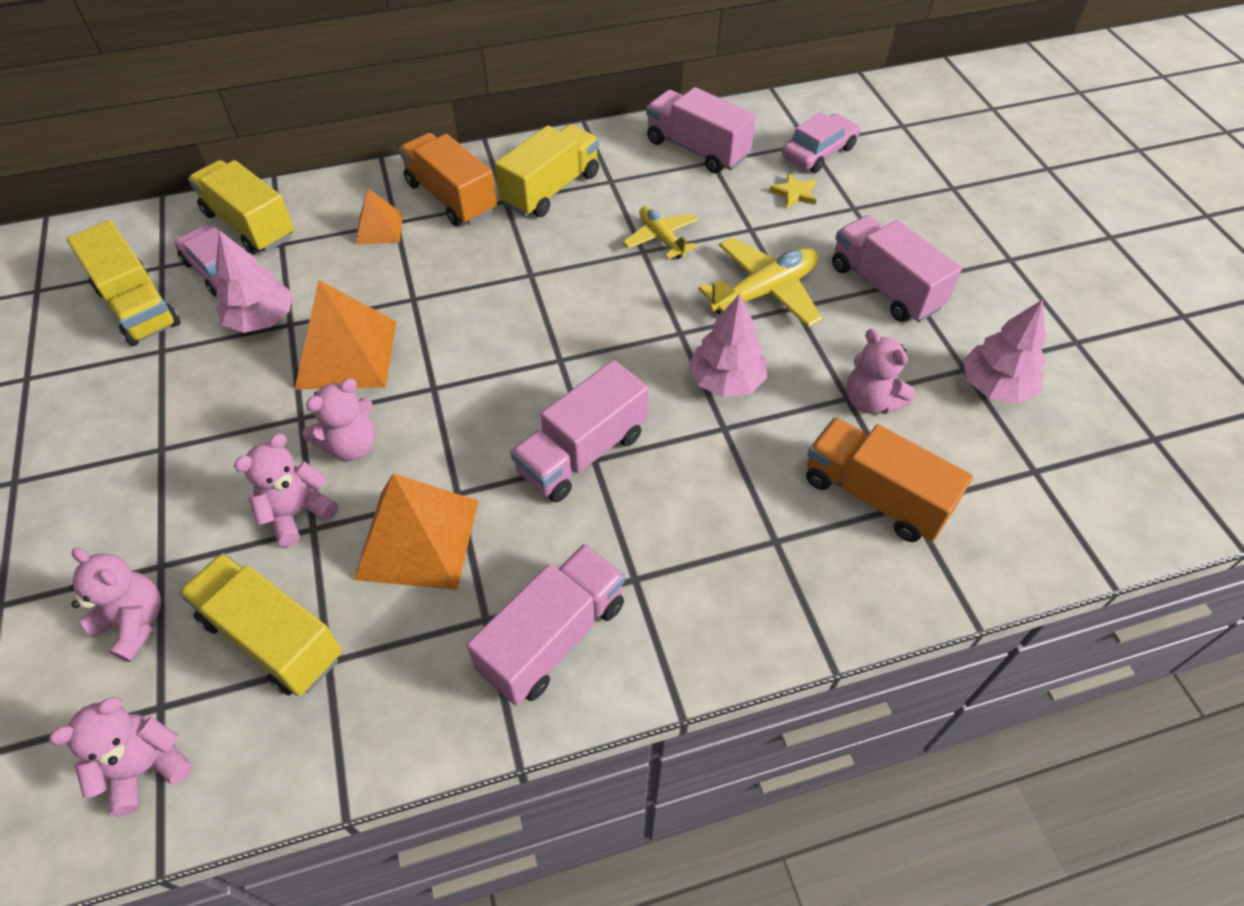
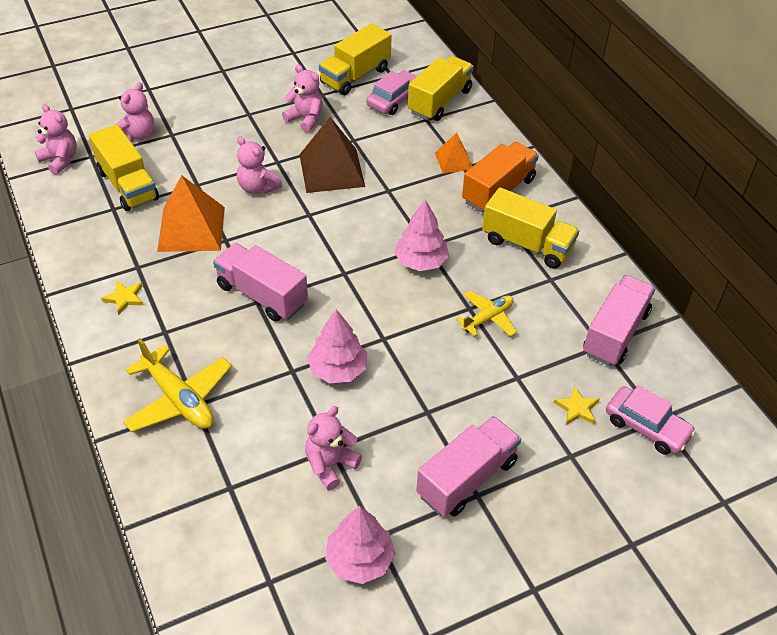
camera: 80 degrees right, 5 degrees down
(261, 319) = (354, 127): pink tree -> pink tree (421, 261)
(272, 638) = (127, 185): yellow truck -> yellow truck turned 120 degrees clockwise
(297, 513) = (207, 176): pink teddy bear -> pink teddy bear (305, 119)
(346, 354) = (331, 170): orange pyramid -> brown pyramid
(553, 637) = (124, 298): pink truck -> yellow star
(764, 292) = (440, 390): yellow plane -> yellow plane (179, 399)
(874, 496) = (237, 465): orange truck -> none

